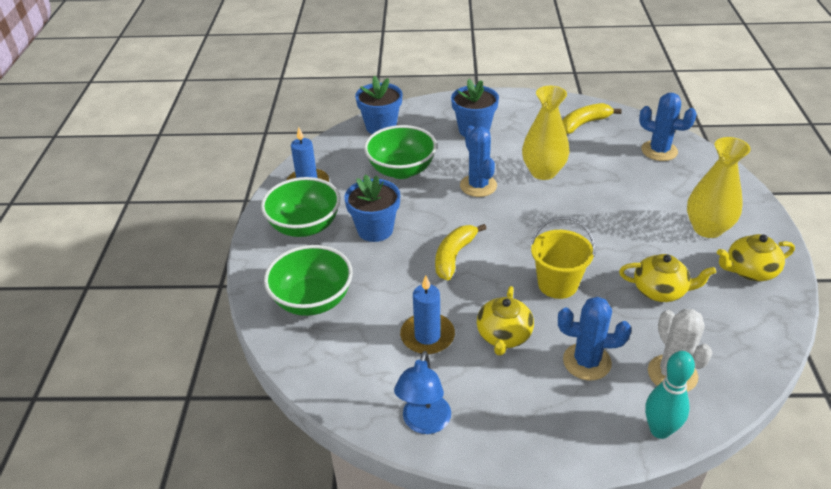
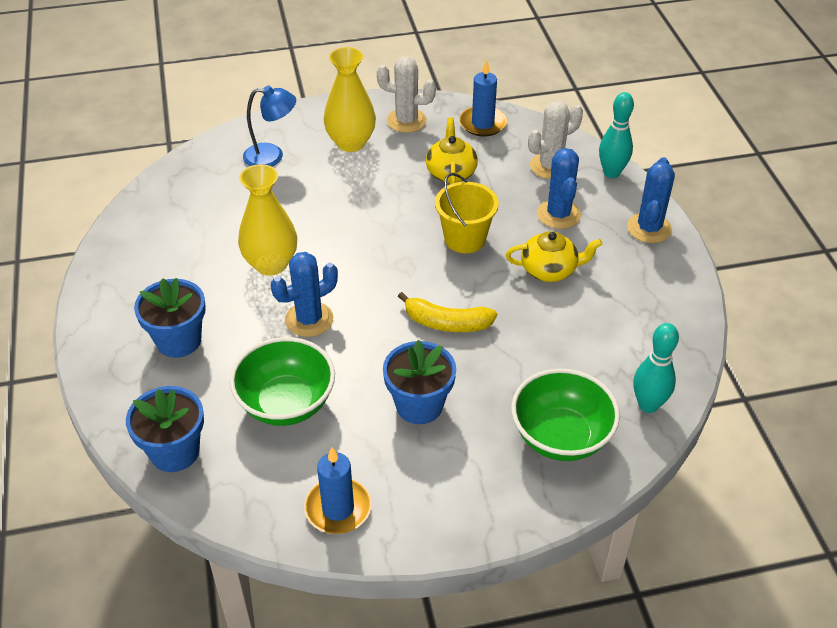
camera: 105 degrees left, 5 degrees up
(305, 226) = (432, 484): green bowl -> none
(319, 364) = (648, 405): none -> turquoise bowling pin
(424, 423) = (676, 310): blue lamp -> blue lamp (272, 156)
(427, 336) = (573, 325): blue candle -> blue candle (483, 123)
(584, 124) = (159, 235): yellow banana -> none
(659, 151) = (216, 173): blue cactus -> blue cactus (649, 228)
(749, 271) = (406, 121): yellow teapot -> white cactus

